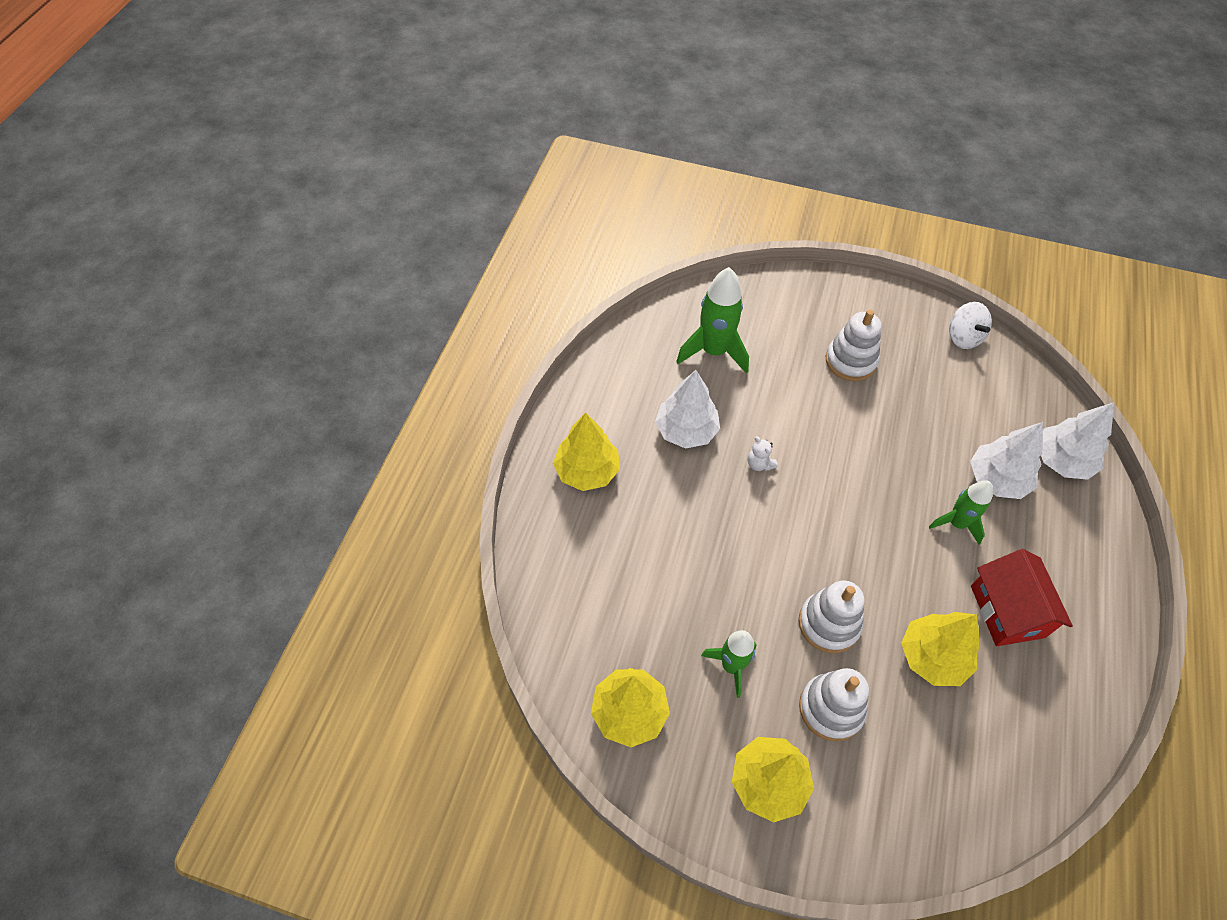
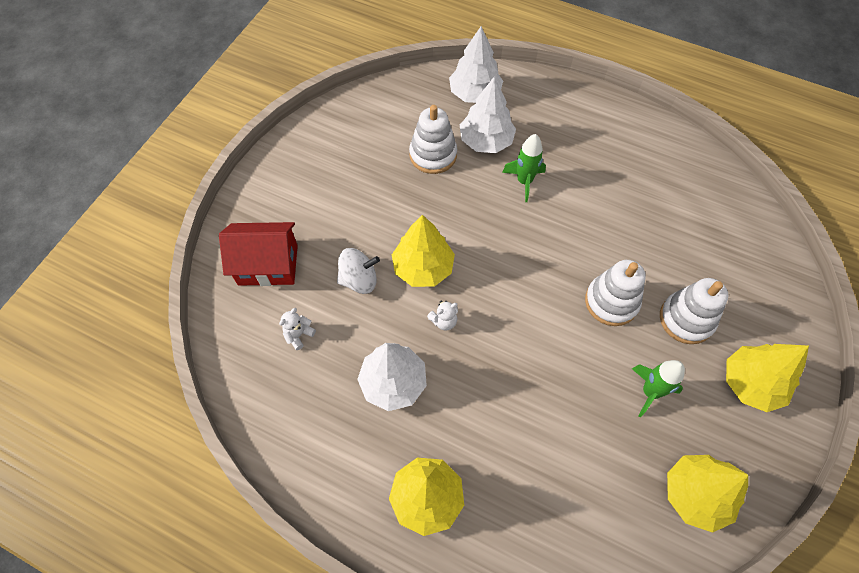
camera: 80 degrees left, 5 degrees up
(714, 351) = (299, 334): green rocket -> white teddy bear
(850, 361) = (341, 213): white stacking toy -> white stacking toy (433, 155)
(932, 657) = (641, 233): yellow tree -> yellow tree (423, 268)
(963, 337) = (336, 120): white spinning top -> white spinning top (359, 280)
(1007, 611) = (604, 171): red house -> red house (268, 265)

